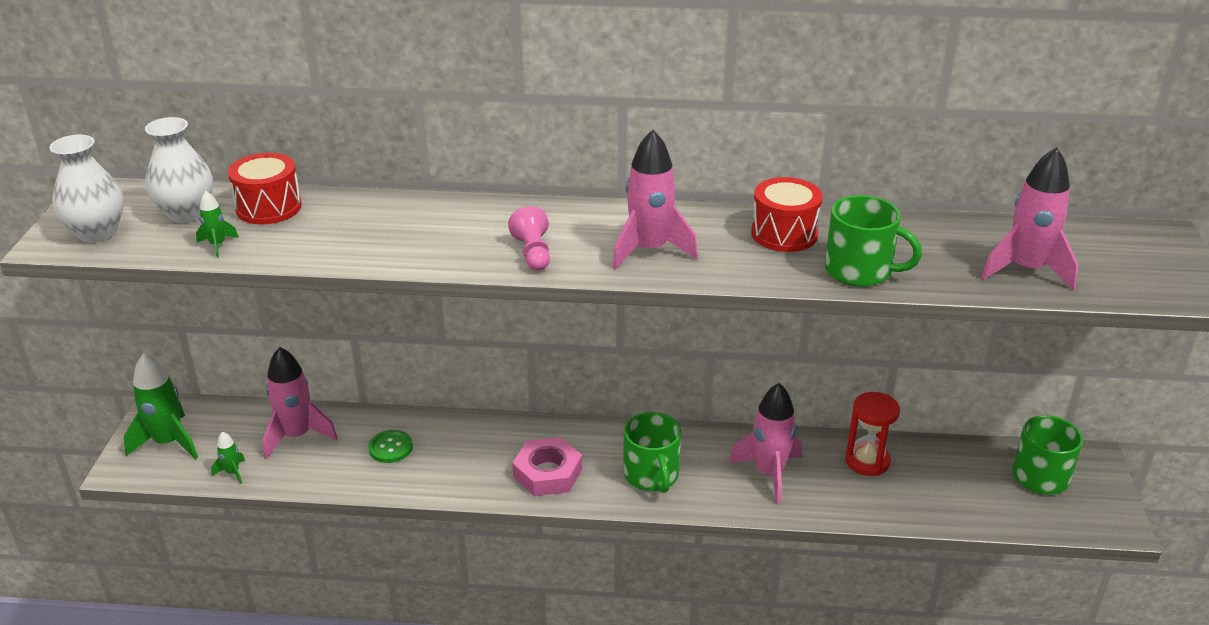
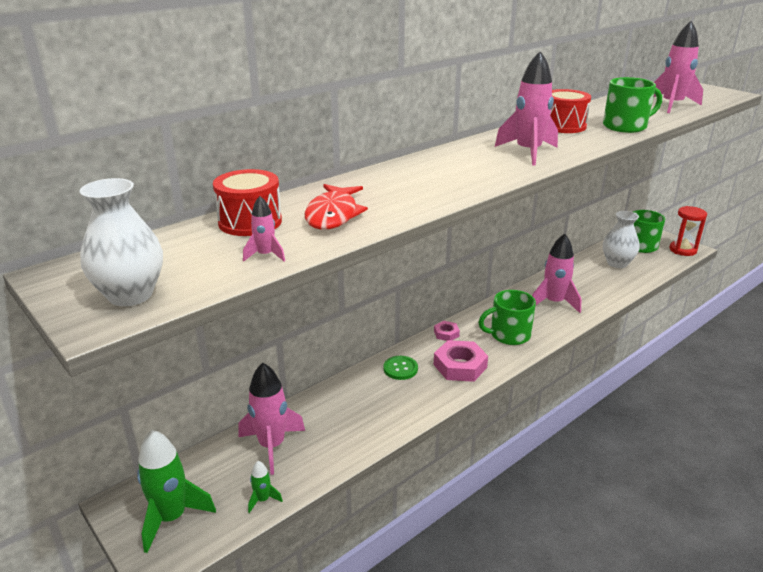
camera: 45 degrees left, 5 degrees down
(186, 213) = (188, 251): white vase -> white vase (617, 263)
(217, 245) = (265, 255): green rocket -> pink rocket
(331, 232) = (333, 215): none -> red fish
(390, 448) = (349, 411): green button -> green button (400, 369)
(533, 253) = (479, 175): pink pawn -> none
(592, 433) = (446, 333): none -> pink nut
(651, 475) = (509, 335): green mug -> green mug turned 135 degrees clockwise
(867, 461) = (578, 275): red hourglass -> red hourglass (682, 250)

